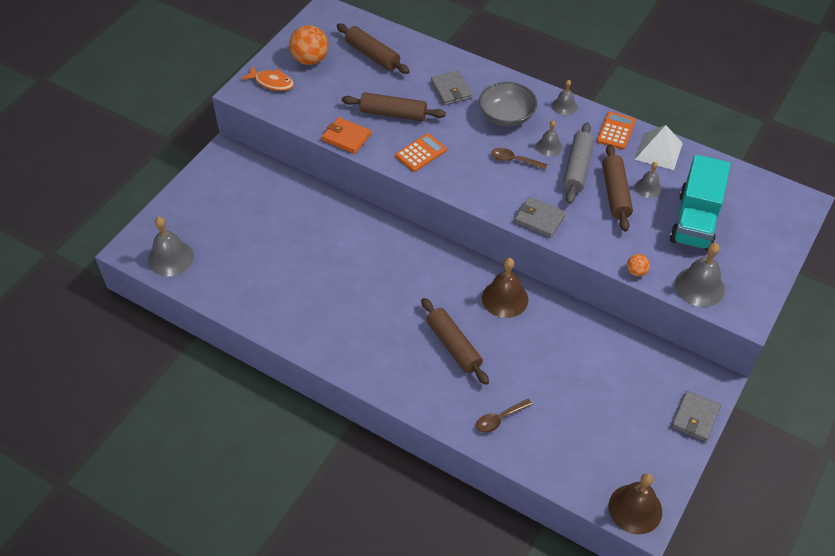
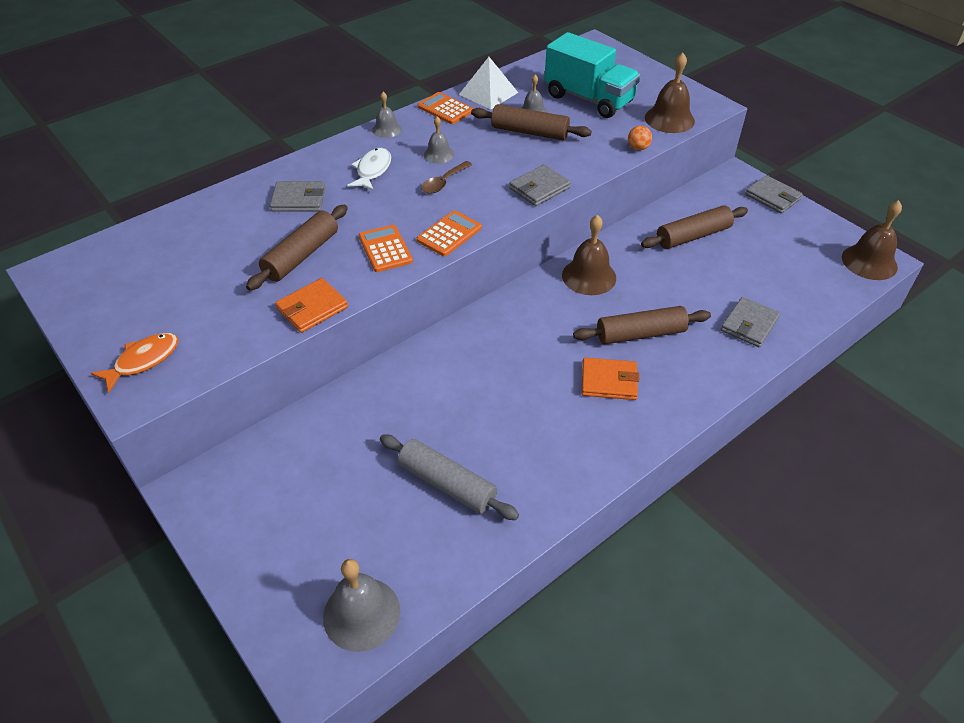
camera: 70 degrees left, 5 degrees down
(310, 60) = (134, 309): orange ball -> none
(372, 55) = (180, 248): brown rolling pin -> brown rolling pin (693, 236)
(394, 336) = (609, 381): none -> orange wallet
(454, 182) = (449, 234): none -> orange calculator
(499, 419) = (749, 324): brown spoon -> grey wallet
(506, 116) = (372, 170): grey bowl -> white fish
(577, 169) = (482, 145): grey rolling pin -> grey rolling pin (447, 484)
(699, 286) = (669, 119): grey bell -> brown bell

